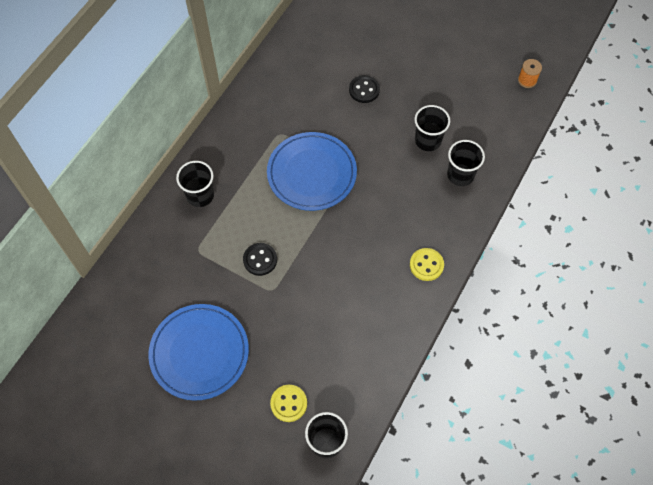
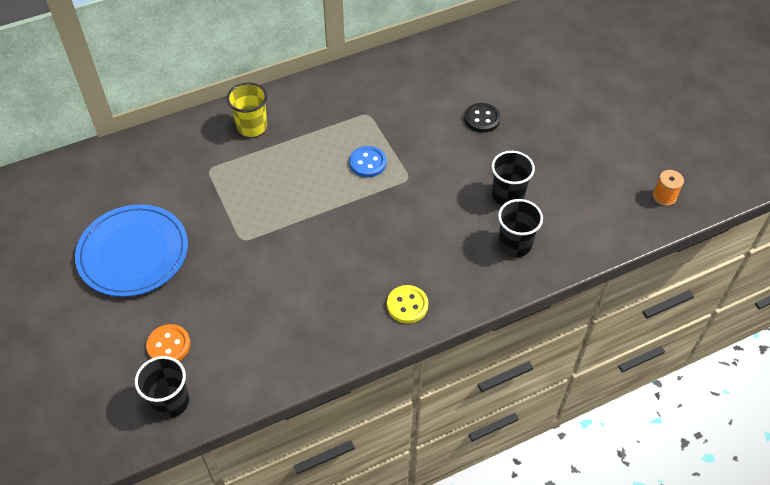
camera: 35 degrees right, 10 degrees down
(200, 195) = (252, 126): black cup -> yellow cup
(260, 260) = (255, 208): black button -> none
(288, 403) = (168, 345): yellow button -> orange button
(311, 173) = (368, 163): blue plate -> blue button

